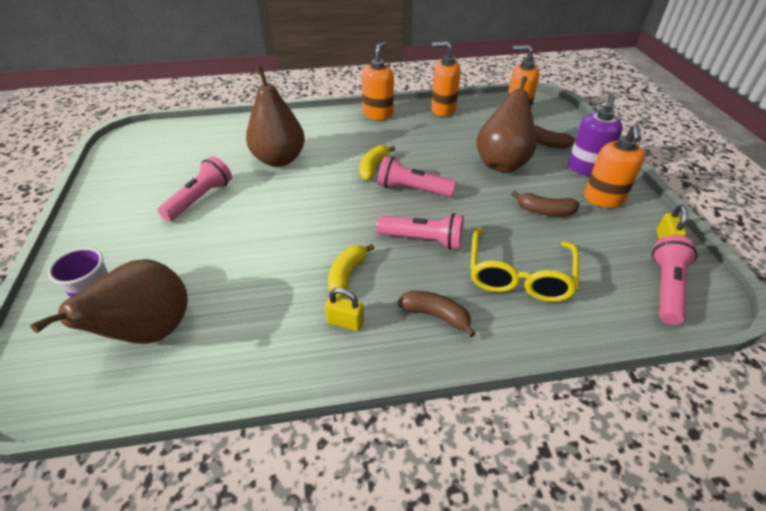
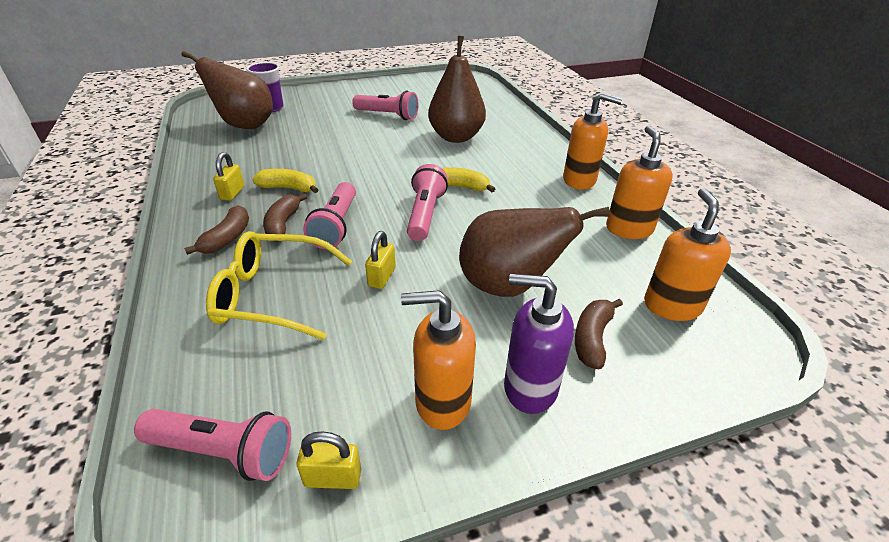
camera: 80 degrees right, 5 degrees down
(494, 216) = (382, 277): none -> yellow padlock
(544, 211) = (398, 325): brown banana -> brown banana (283, 224)

